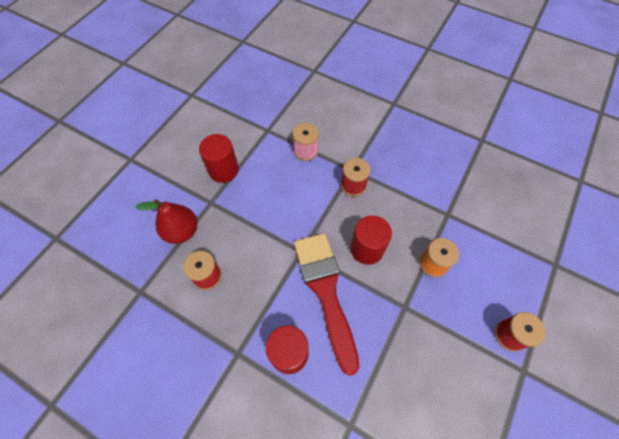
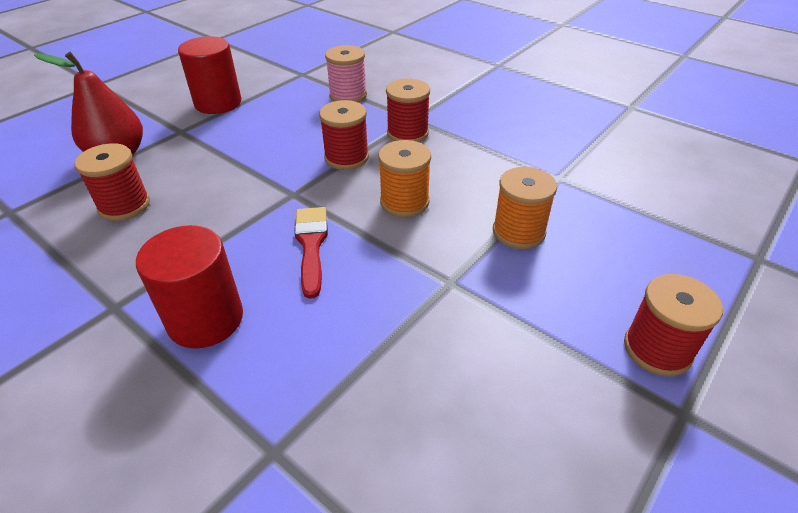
camera: 10 degrees right, 20 degrees down
(323, 214) = (346, 158): none -> red spool
(325, 291) = (311, 245): red brush -> red brush, size x0.49
(367, 249) = (404, 202): red cylinder -> orange spool

